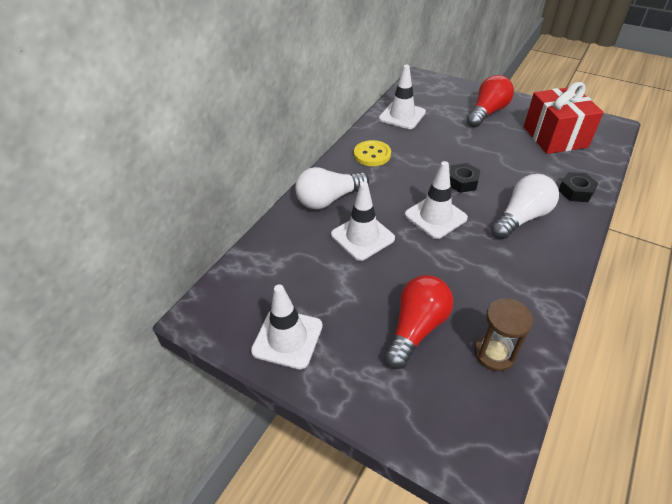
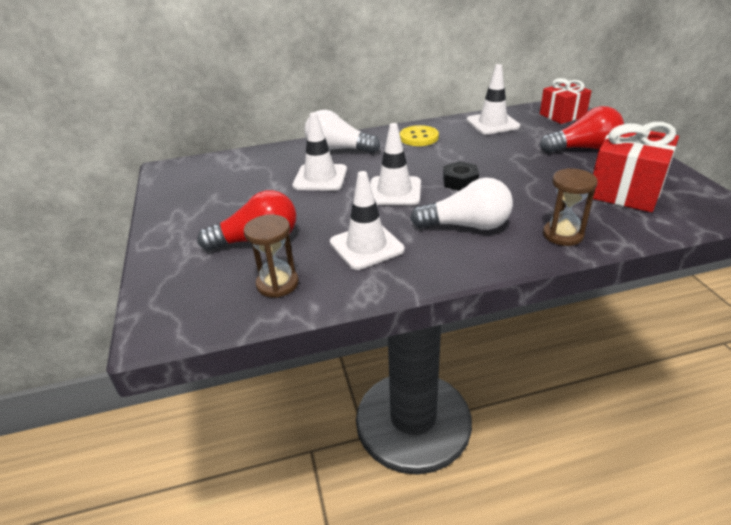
camera: 45 degrees right, 10 degrees down
(287, 338) = (184, 202): white traffic cone -> white traffic cone (366, 246)
(434, 87) = (562, 115): none -> red gift
(575, 191) = (563, 235): black nut -> brown hourglass

